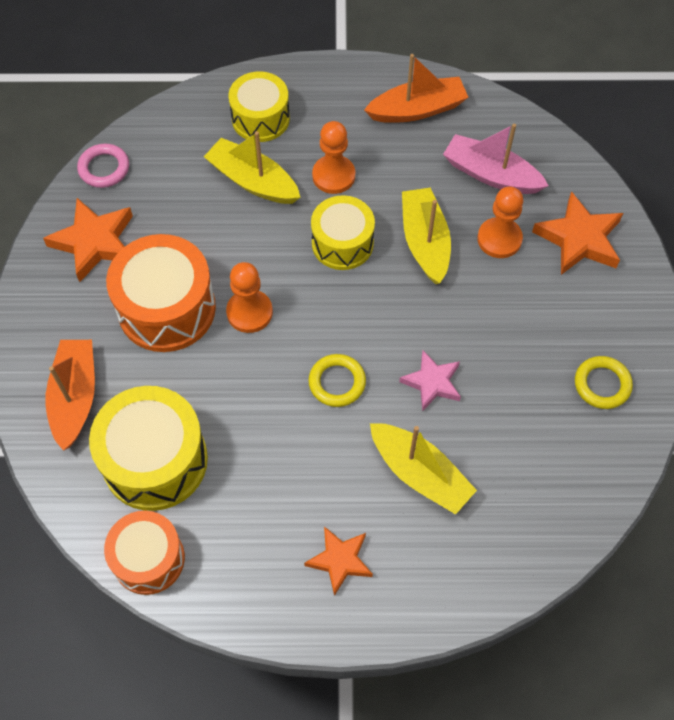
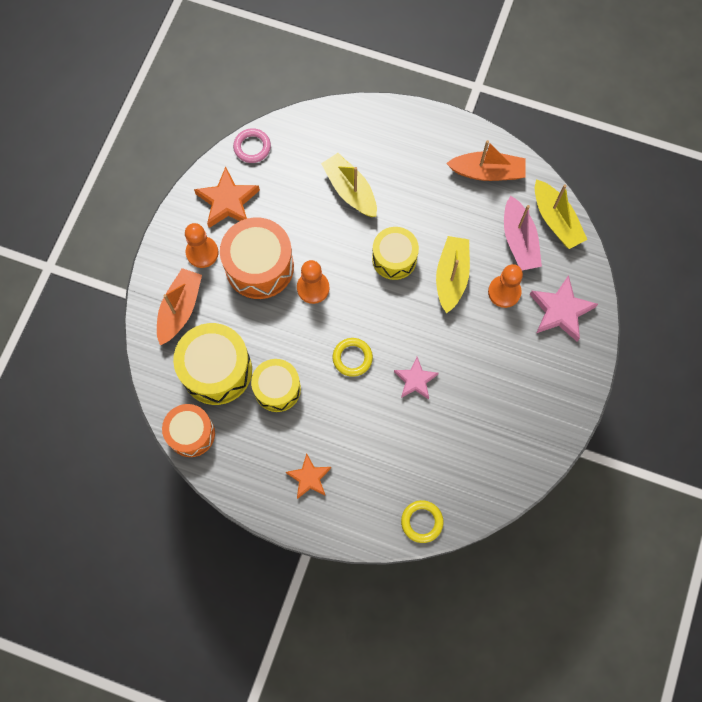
camera: 20 degrees right, 10 degrees up
(260, 118) = (373, 143): yellow drum -> yellow drum (277, 389)
(333, 176) = (407, 205): orange pawn -> orange pawn (202, 252)
(420, 474) = (382, 439): yellow boat -> yellow boat (555, 220)
(491, 174) = (519, 240): pink boat -> pink boat turned 150 degrees counterclockwise
(579, 239) = (560, 311): orange star -> pink star
(602, 384) = (529, 421): yellow ring -> yellow ring (422, 522)

